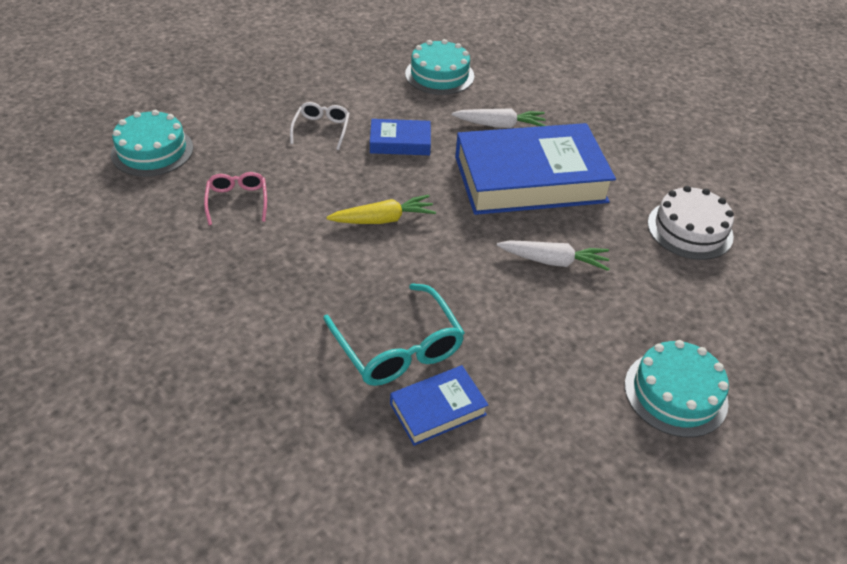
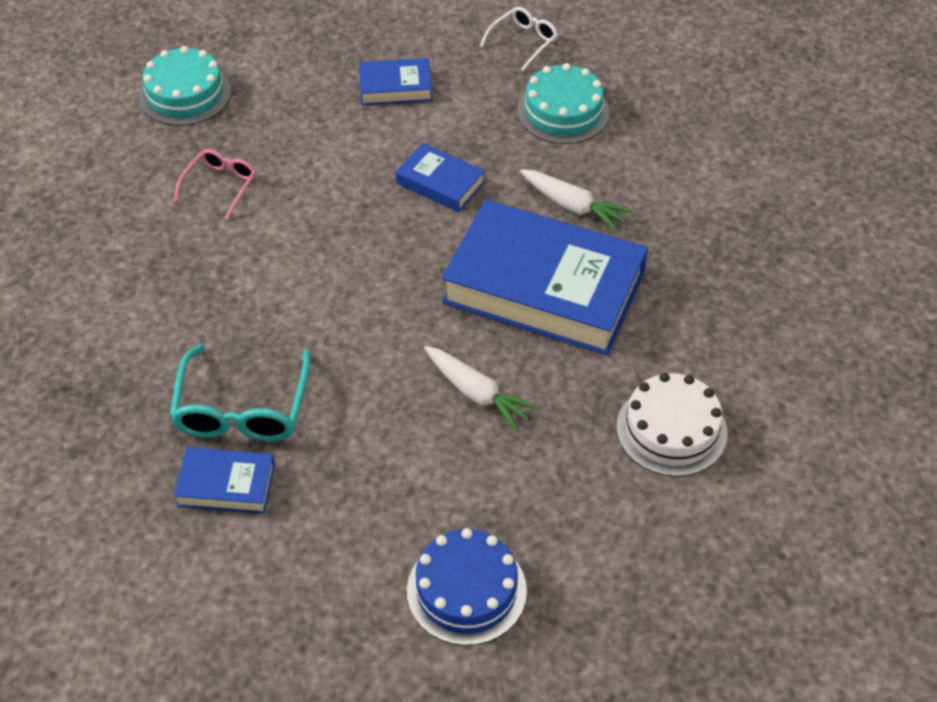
camera: 35 degrees right, 5 degrees up
(313, 96) = (395, 87): none -> blue book
(321, 129) = (370, 134): white glasses -> white glasses (523, 42)
(383, 219) = (344, 267): yellow carrot -> none
(675, 393) = (466, 590): turquoise cake -> blue cake

